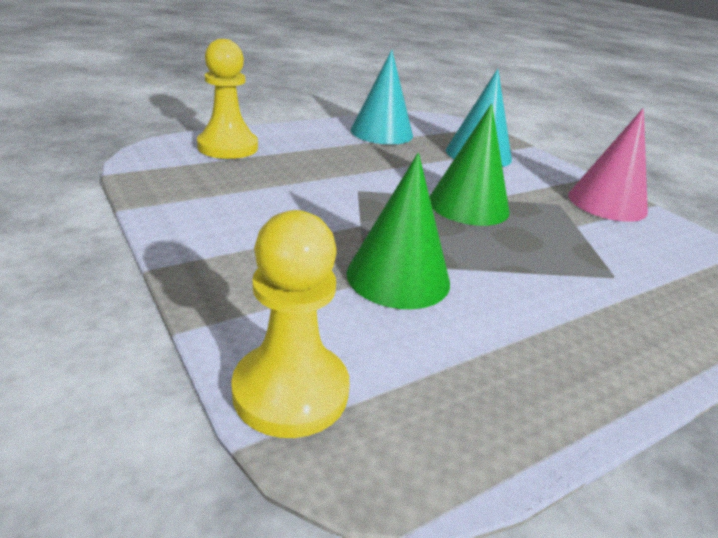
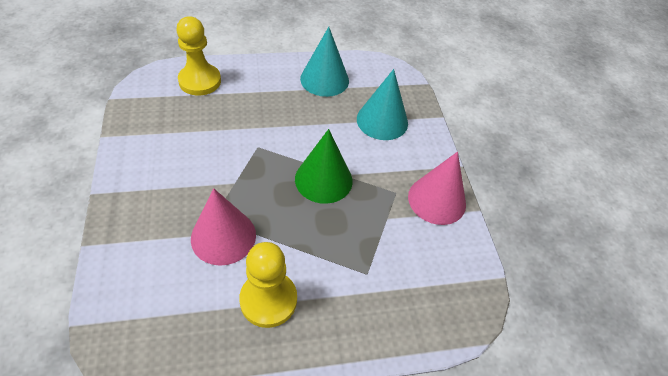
camera: 20 degrees right, 20 degrees up
(290, 391) = (112, 301): yellow pawn -> yellow pawn (268, 300)
(398, 277) = (223, 236): green cone -> pink cone

